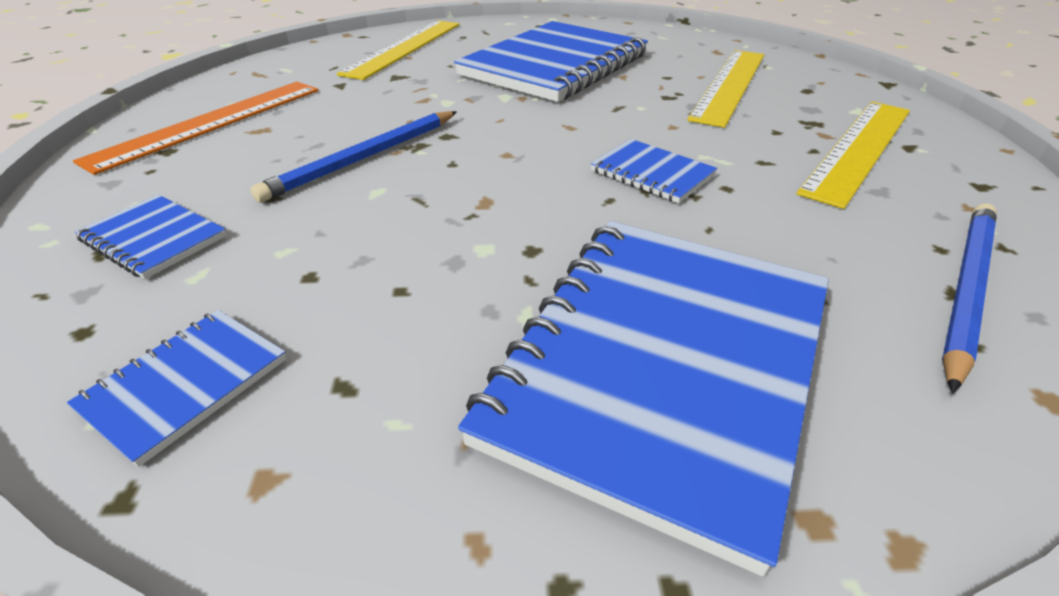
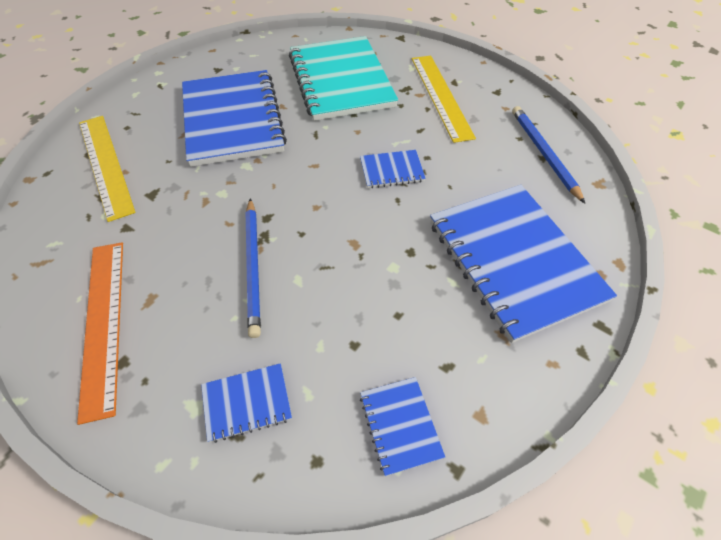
camera: 50 degrees left, 15 degrees up
(730, 85) = (341, 81): yellow ruler -> turquoise notebook

